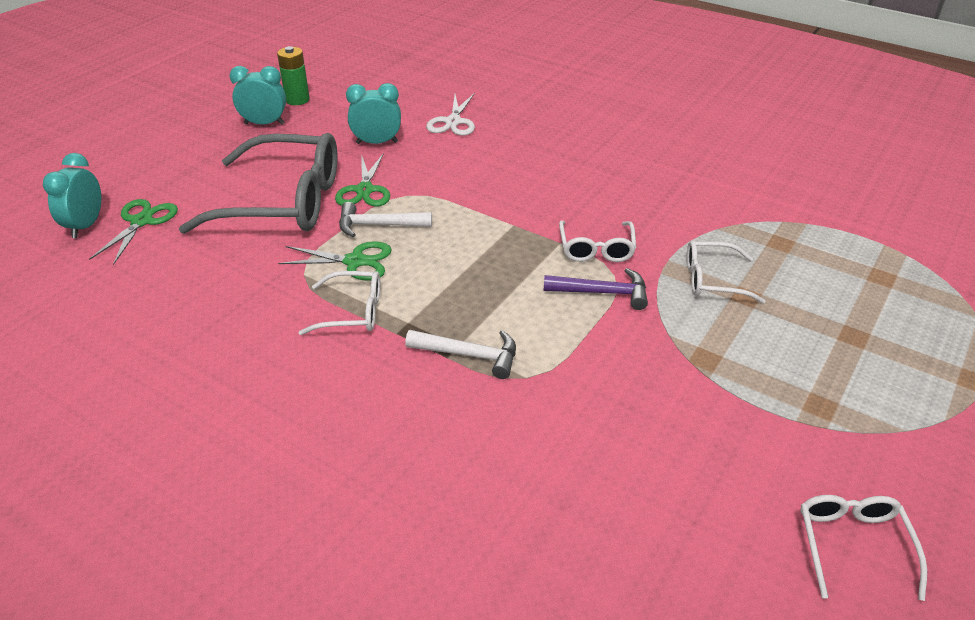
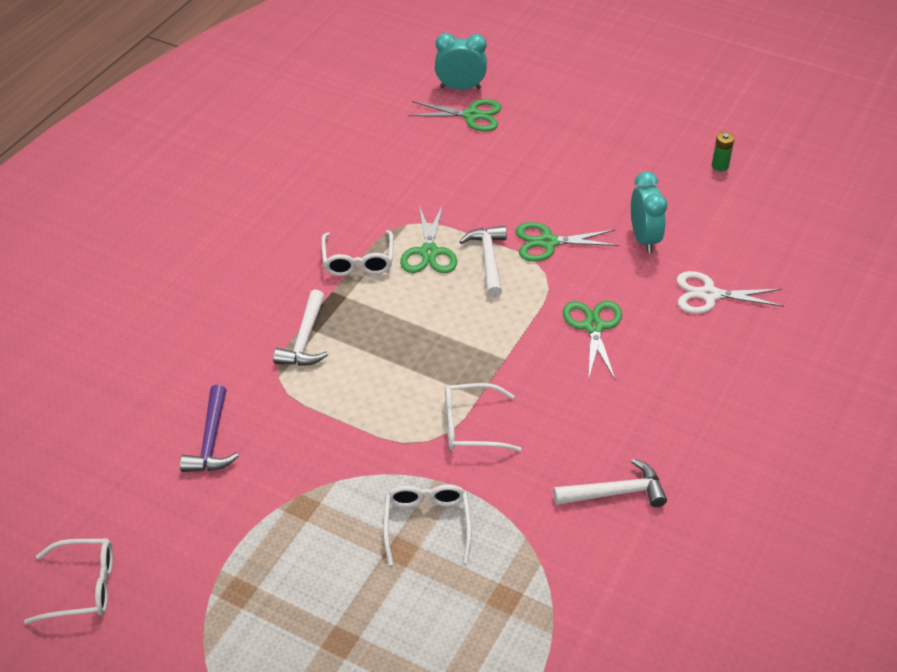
camera: 85 degrees right, 5 degrees up
(264, 123) = (660, 152): turquoise clock -> none
(282, 202) = (517, 191): grey glasses -> none
(297, 100) = (720, 166): green battery -> green battery, size x0.63
(480, 176) = (593, 327): none -> green scissors
(602, 293) = (397, 430): purple hammer -> purple hammer (211, 440)
(664, 183) = (615, 492): none -> white hammer

